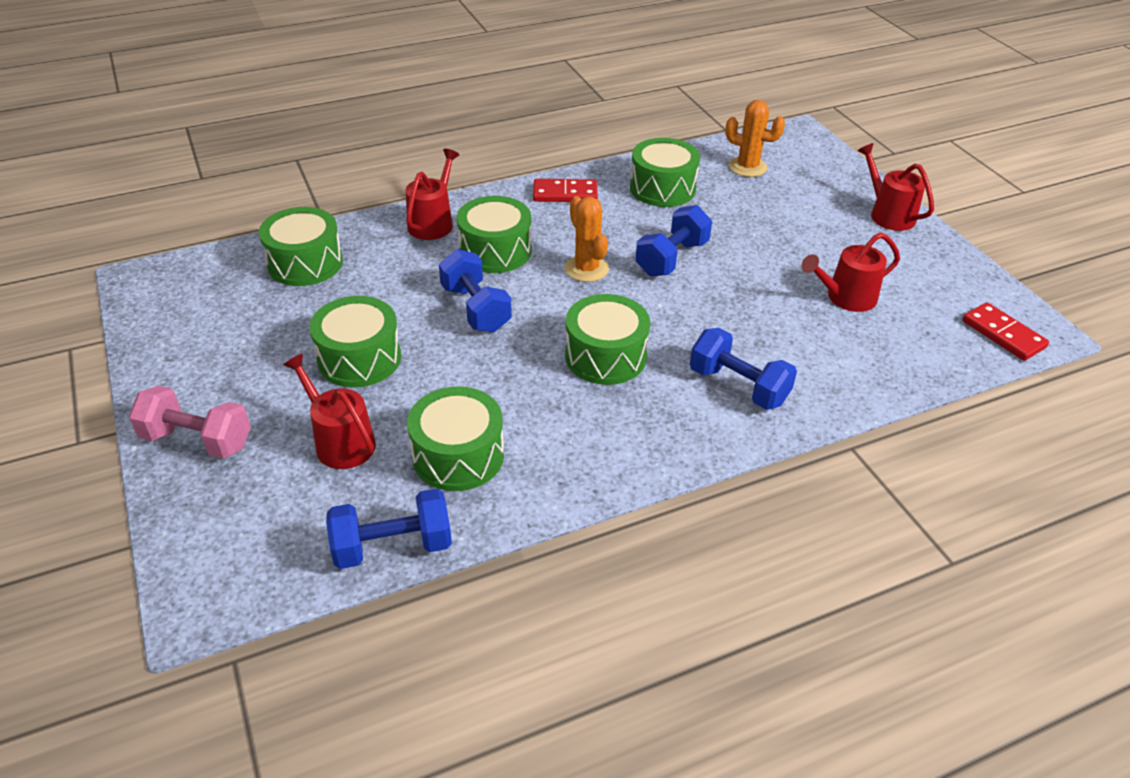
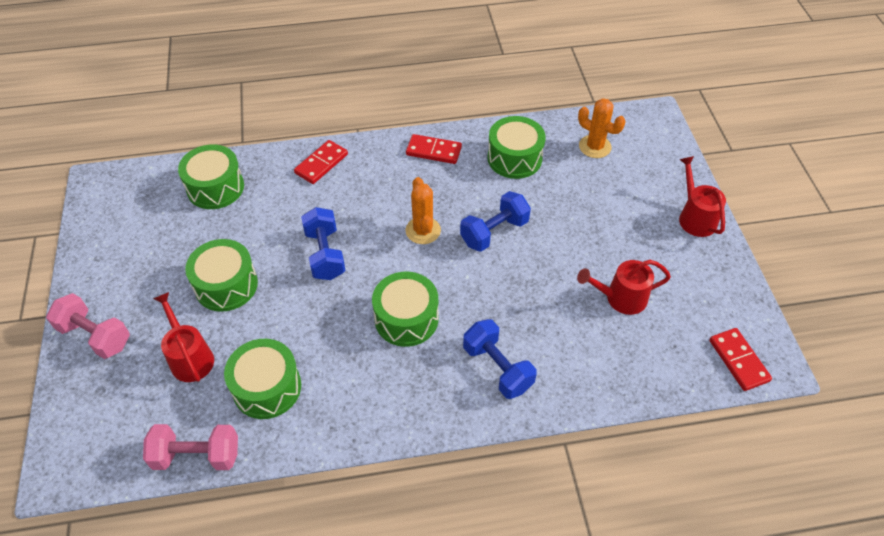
camera: 15 degrees right, 10 degrees up
(393, 546) = (197, 456): blue dumbbell -> pink dumbbell
(433, 223) = (321, 164): red watering can -> red domino
(495, 251) = (359, 200): green drum -> none

